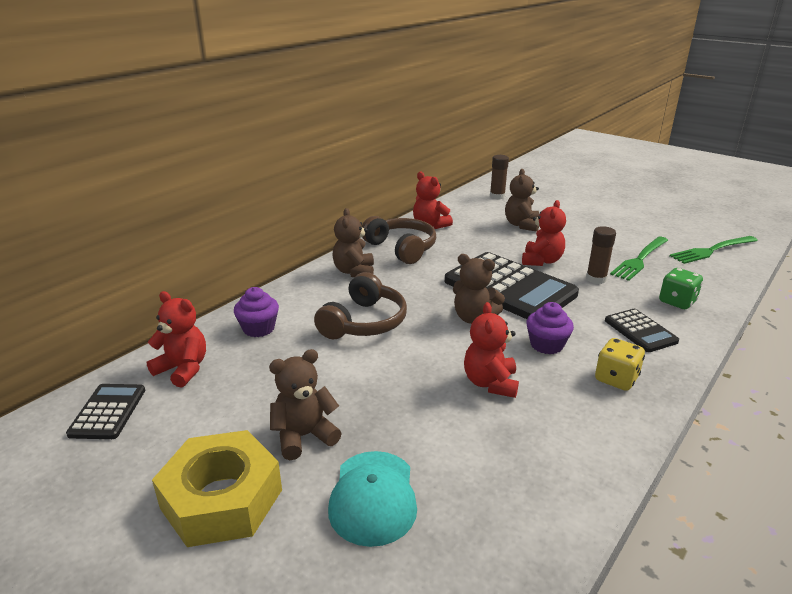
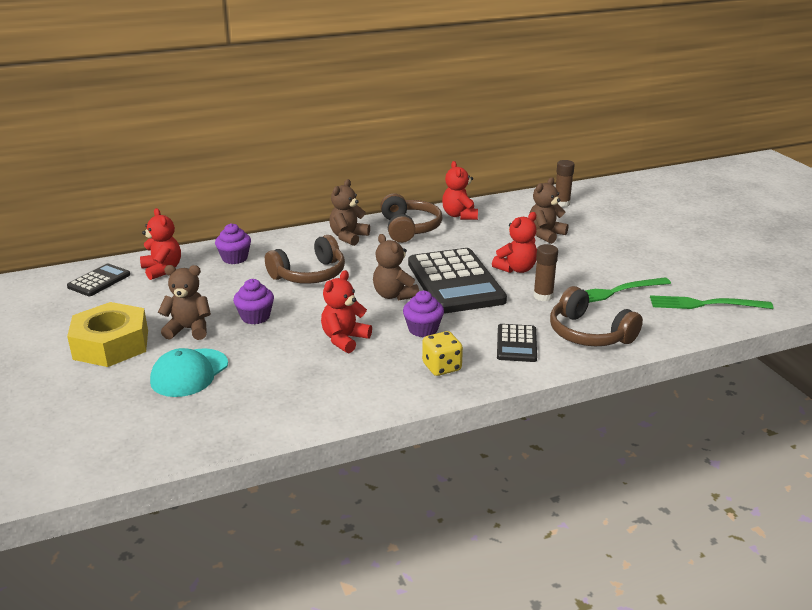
camera: 30 degrees right, 0 degrees up
(365, 391) = (255, 317): none -> purple cupcake
(677, 302) = (589, 333): green dice -> brown headphones

